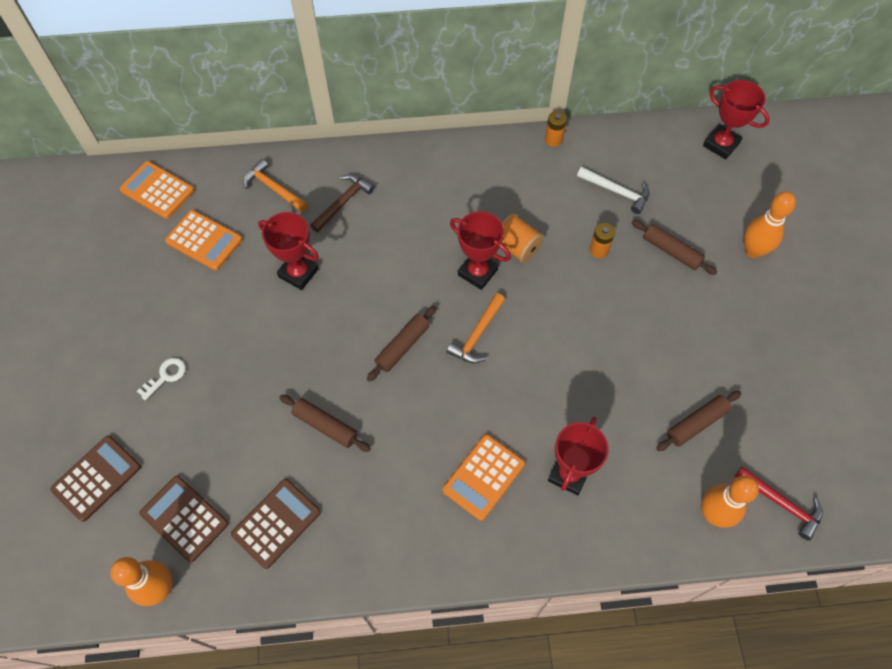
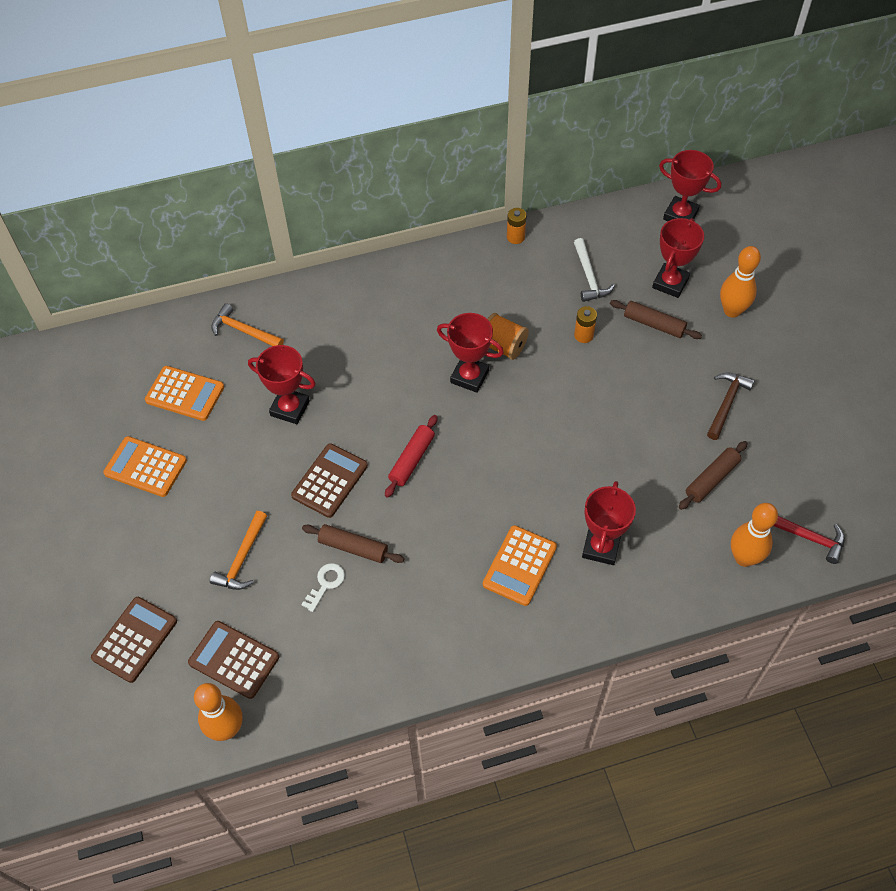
camera: 10 degrees left, 5 degrees down
(157, 190) = (123, 353): orange calculator -> orange calculator (145, 467)
(166, 376) = (180, 530): white key -> white key (326, 584)
(276, 523) = (327, 646): brown calculator -> brown calculator (330, 481)
(343, 202) = (319, 333): brown hammer -> brown hammer (727, 403)
(402, 346) = (412, 460): brown rolling pin -> red rolling pin
(477, 335) = (483, 435): orange hammer -> orange hammer (242, 558)
(617, 192) = (589, 277): white hammer -> white hammer turned 60 degrees clockwise
(696, 212) = (670, 283): none -> red trophy

